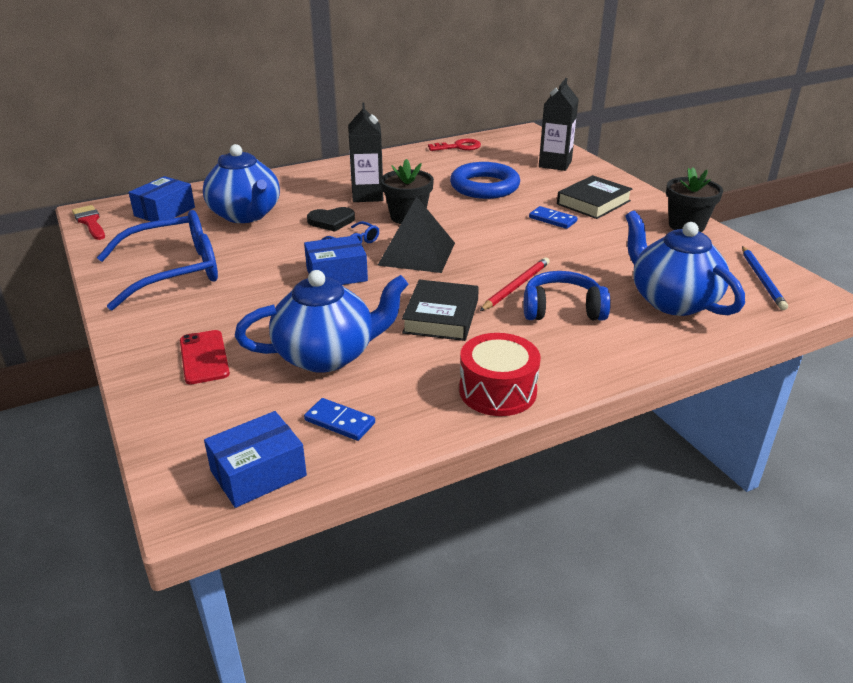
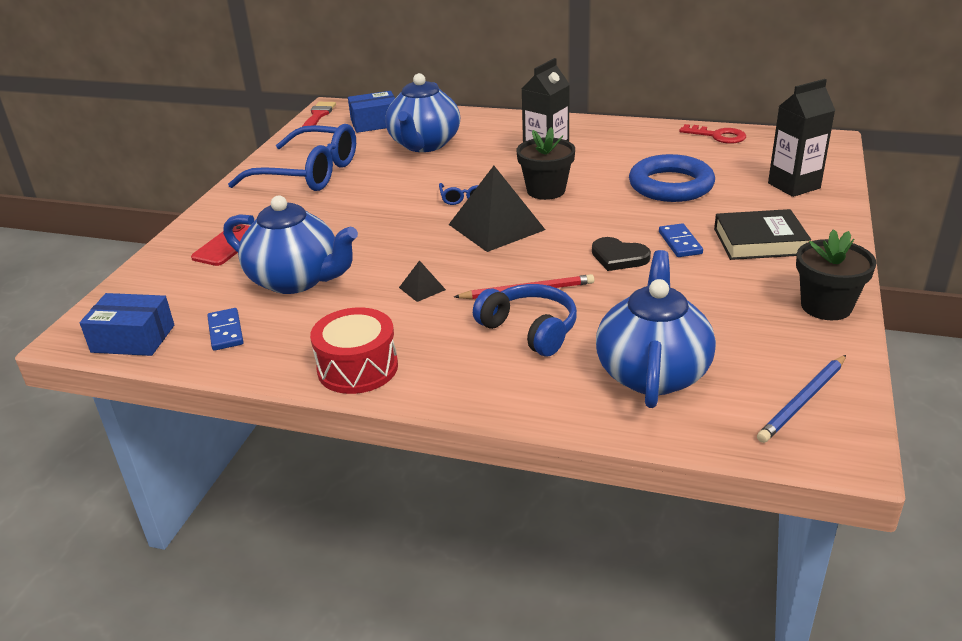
camera: 45 degrees right, 0 degrees up
(331, 221) = (477, 172): black heart -> black heart (619, 257)
(336, 274) = (406, 220): blue box -> none
(441, 316) = (422, 288): black book -> black pyramid

